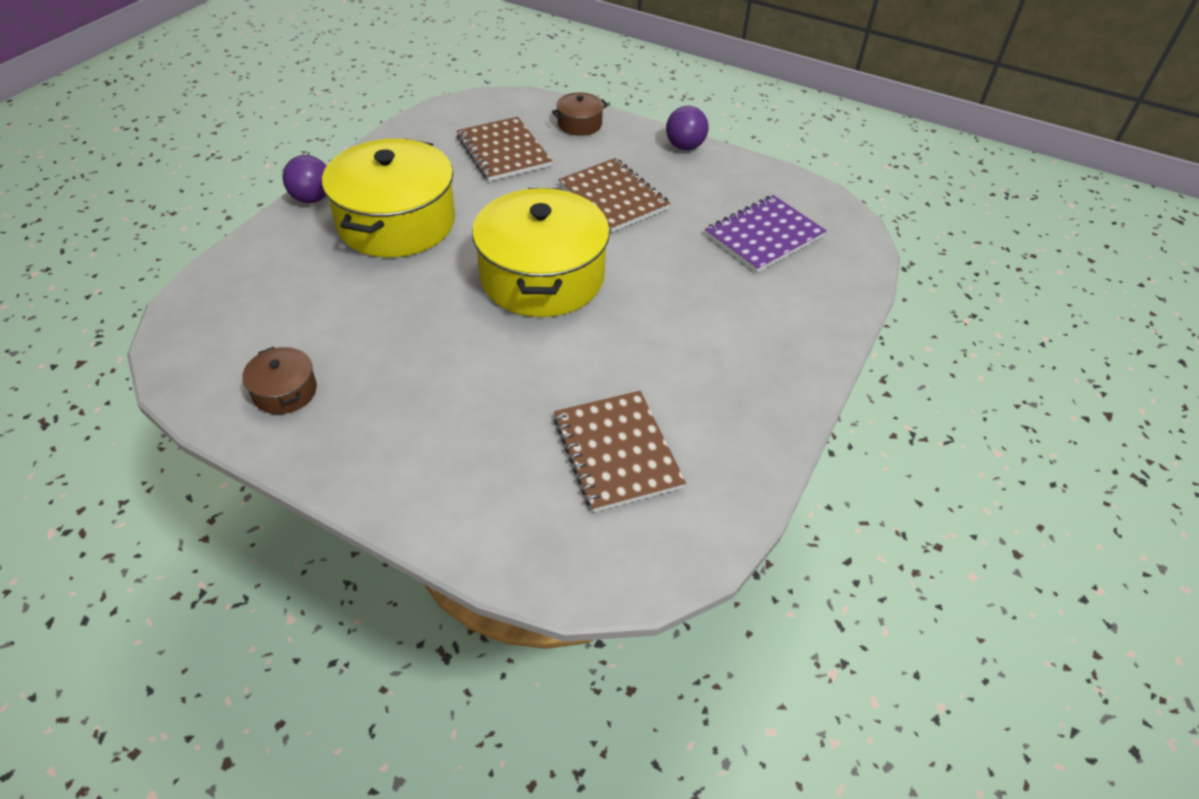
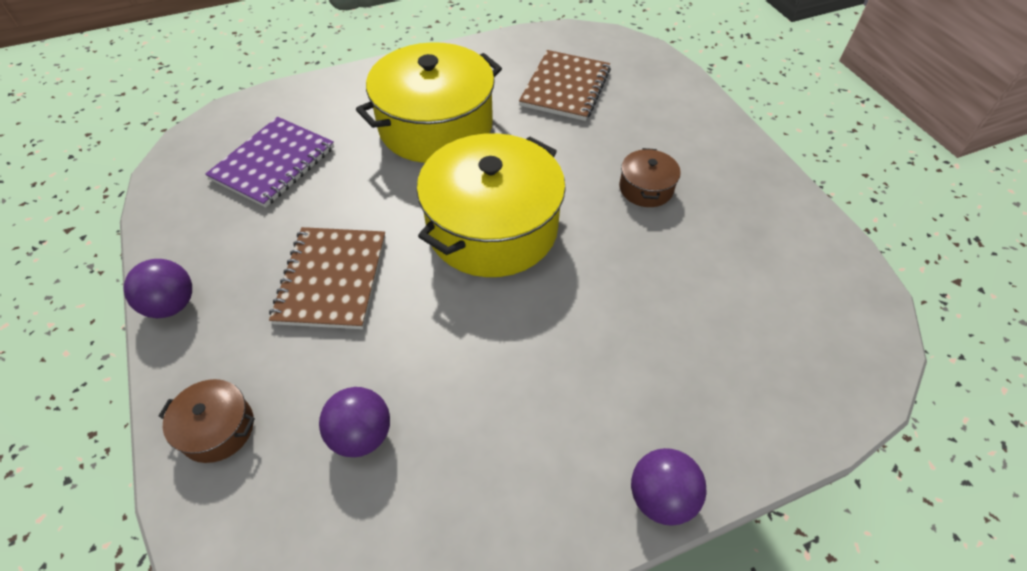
camera: 140 degrees left, 5 degrees up
(285, 391) = (776, 237): brown pot -> brown pot (646, 188)
(396, 222) = (579, 382): yellow pot -> yellow pot (435, 126)
(503, 151) = (361, 435): brown notebook -> purple ball
(764, 236) = (273, 163): purple notebook -> purple notebook turned 60 degrees counterclockwise

